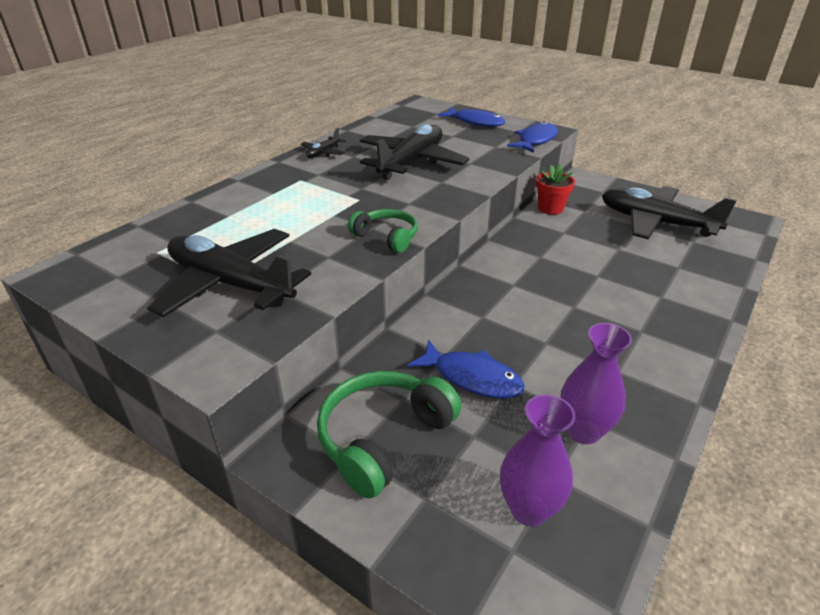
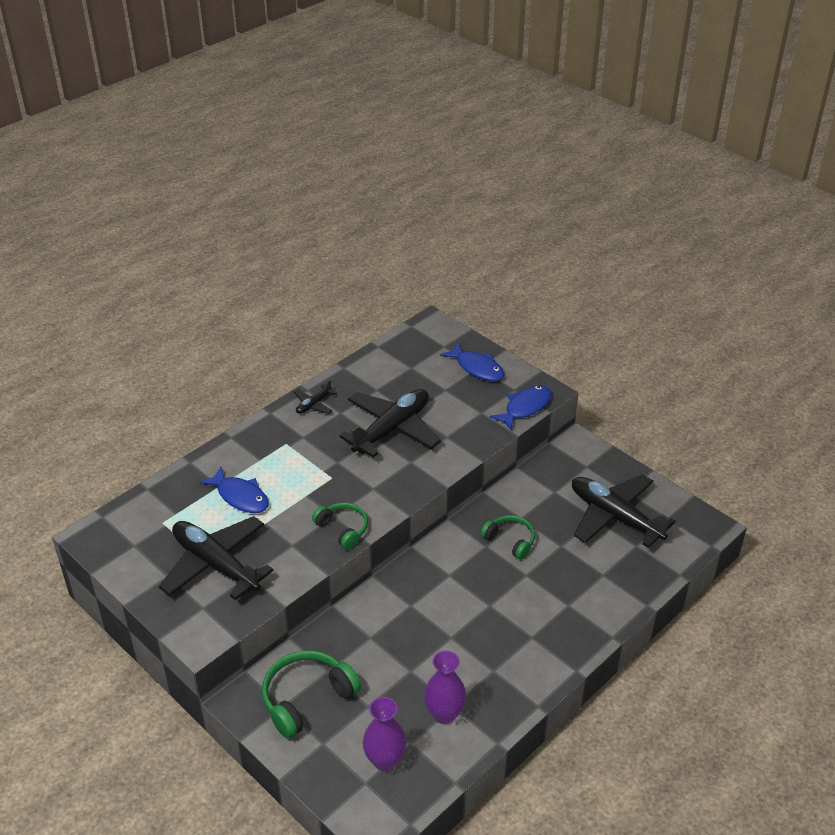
camera: 10 degrees right, 5 degrees up
(472, 377) = (383, 660): blue fish -> blue fish (240, 496)
(550, 208) = (523, 484): red flower pot -> none
(563, 250) = (510, 541): none -> green headphones

